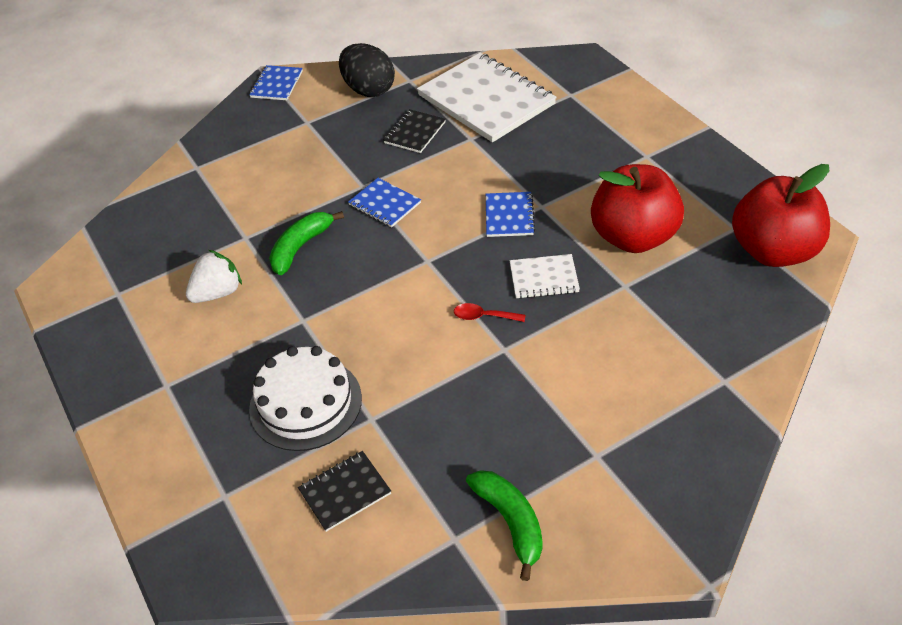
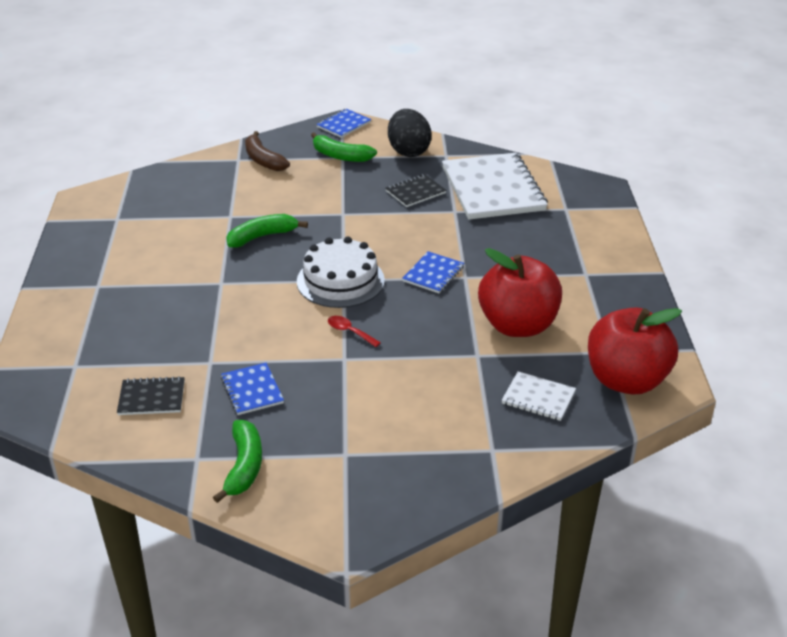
camera: 25 degrees right, 10 degrees down
(218, 293) = (180, 243): white strawberry -> none
(225, 157) = (263, 160): none -> brown banana
(304, 121) = (340, 156): none -> green banana
(305, 403) = (175, 334): white cake -> white cake (340, 281)
(385, 204) = (348, 231): blue notebook -> blue notebook (252, 390)
(544, 278) = (419, 325): white notebook -> white notebook (538, 398)

